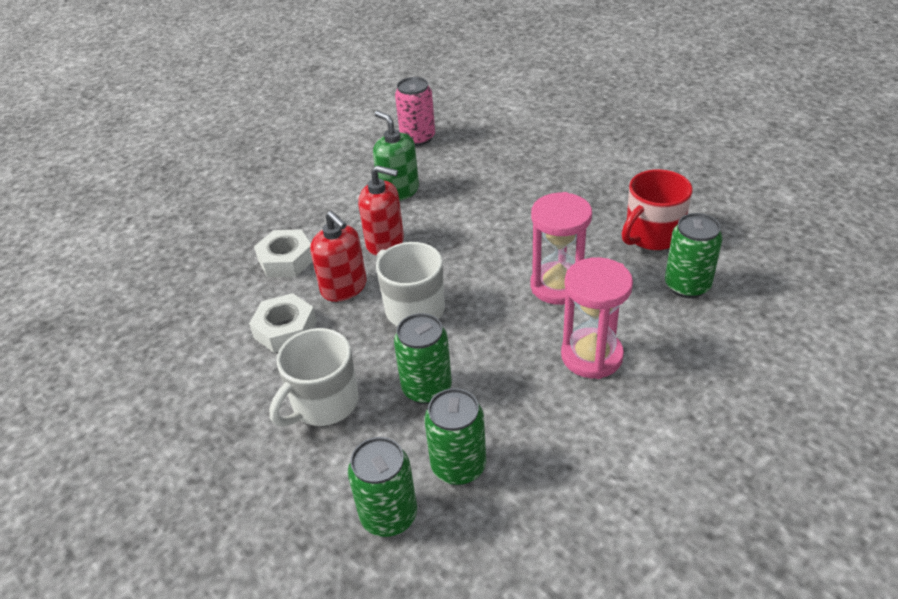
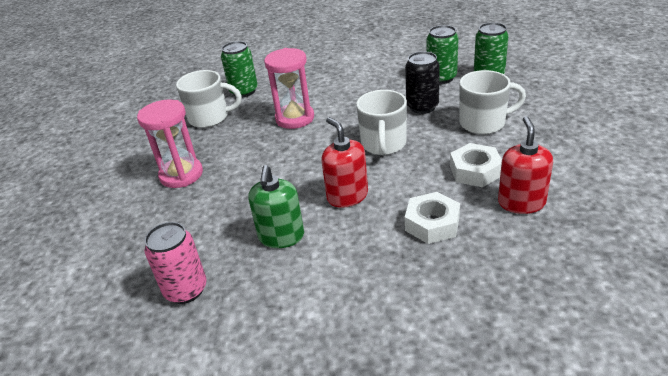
camera: 135 degrees left, 5 degrees down
(344, 288) = (410, 178): red soap dispenser -> red soap dispenser (521, 202)
(427, 388) = (422, 107): green can -> black can
(591, 356) = (331, 87): pink hourglass -> pink hourglass (181, 175)
(652, 235) = (210, 118): red mug -> white mug

